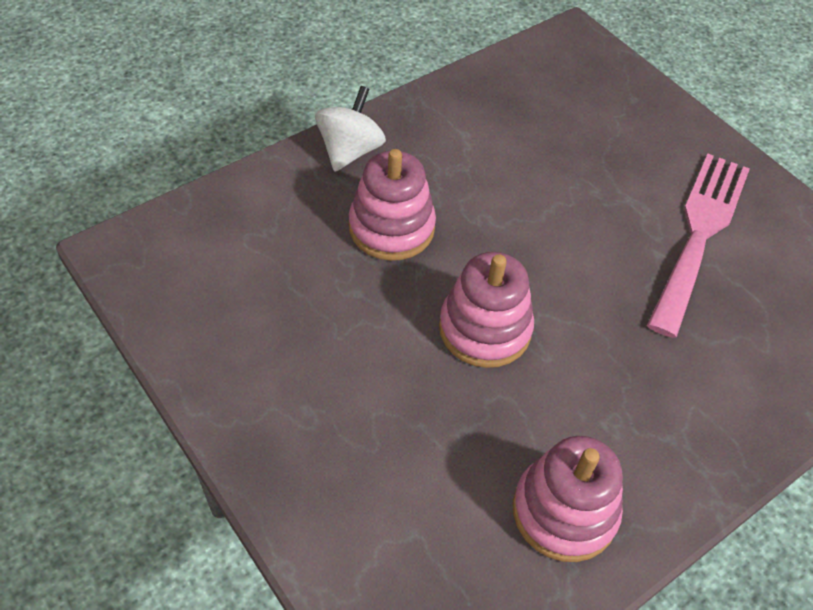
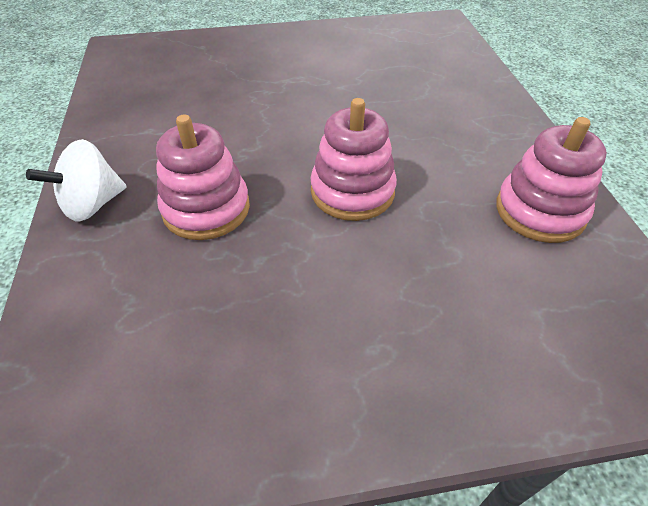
camera: 60 degrees left, 5 degrees down
(350, 151) = (93, 204): white spinning top -> white spinning top turned 90 degrees counterclockwise
(700, 233) = (337, 65): pink fork -> none

